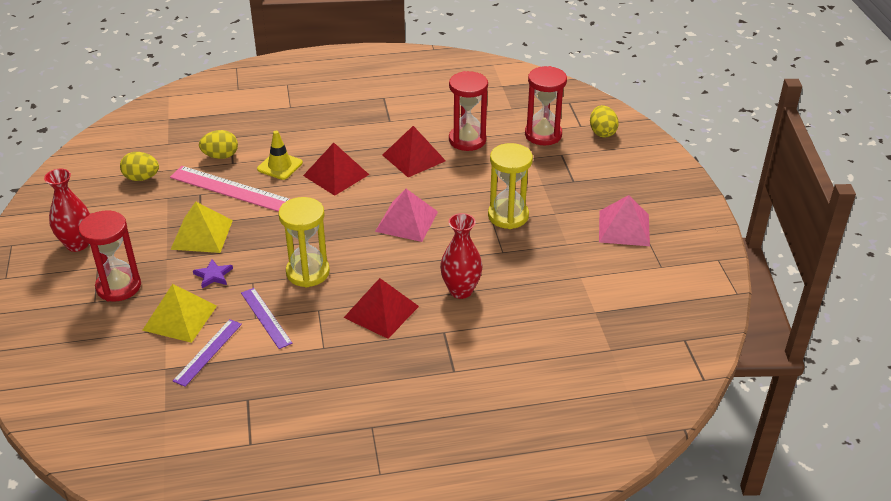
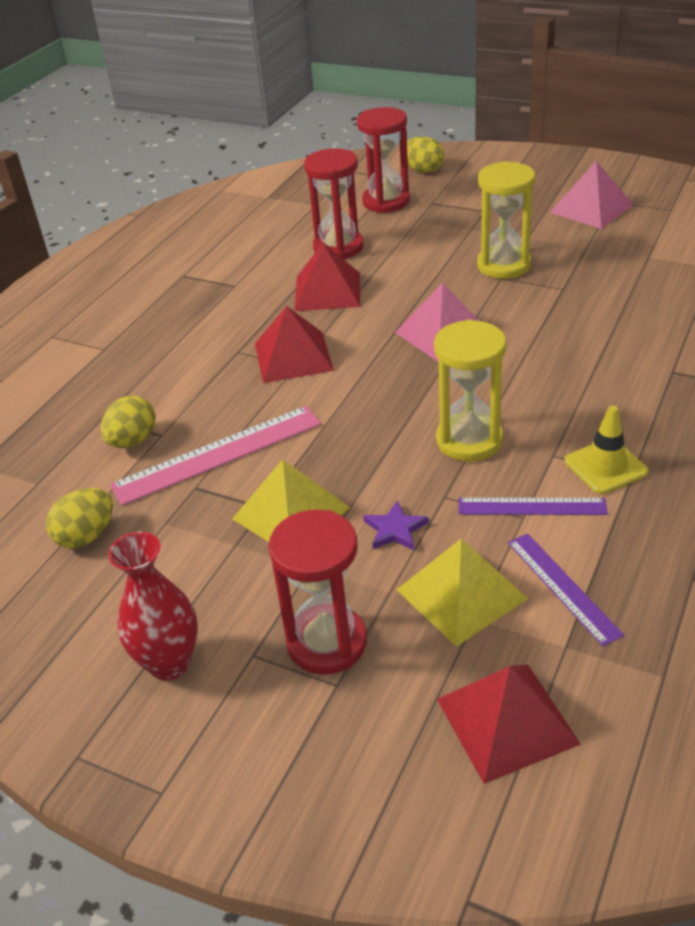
camera: 50 degrees left, 0 degrees up
(280, 166) = (220, 395): yellow traffic cone -> yellow traffic cone (605, 466)
(381, 311) = (599, 405): red pyramid -> red pyramid (507, 721)
(460, 290) = (607, 336): red vase -> none

